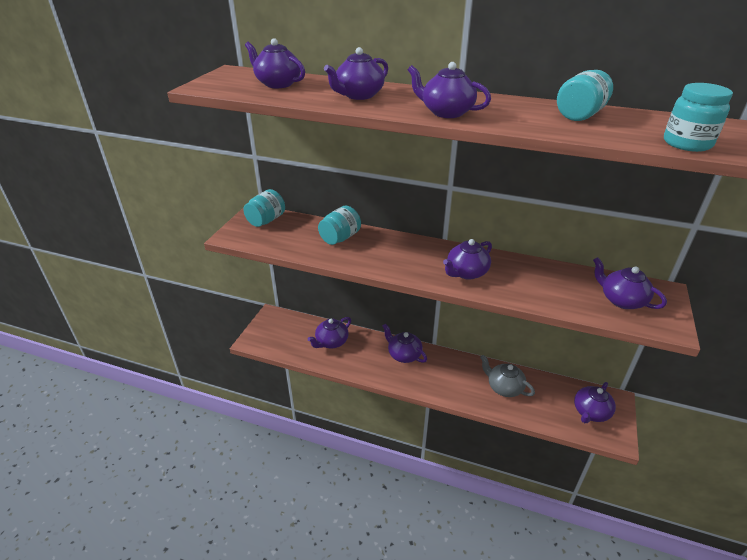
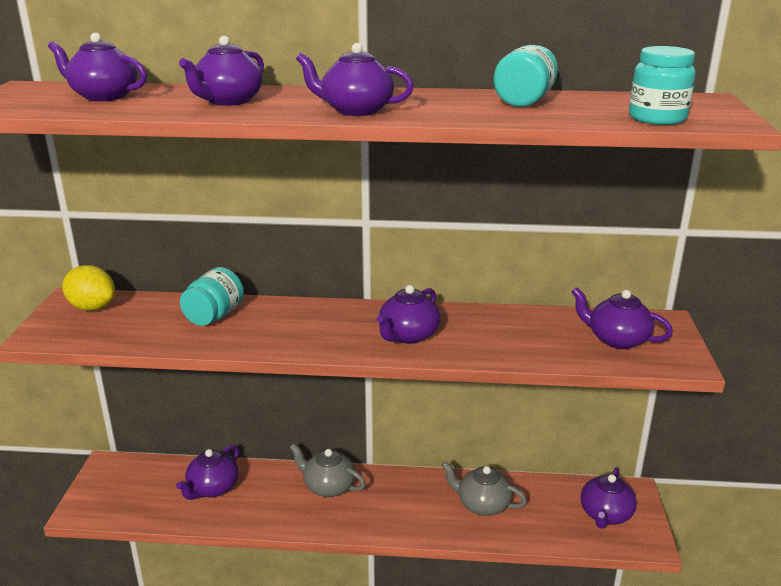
camera: 15 degrees left, 10 degrees down
(266, 220) = (92, 307): turquoise jar -> yellow lemon
(404, 355) = (328, 486): purple teapot -> grey teapot

